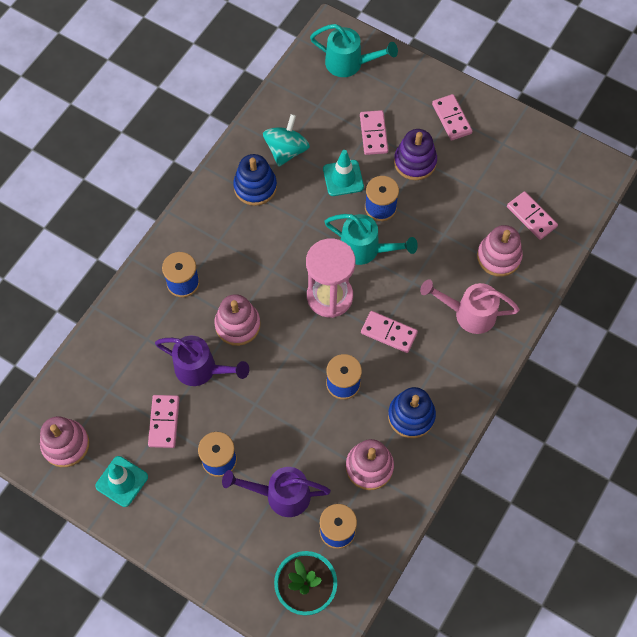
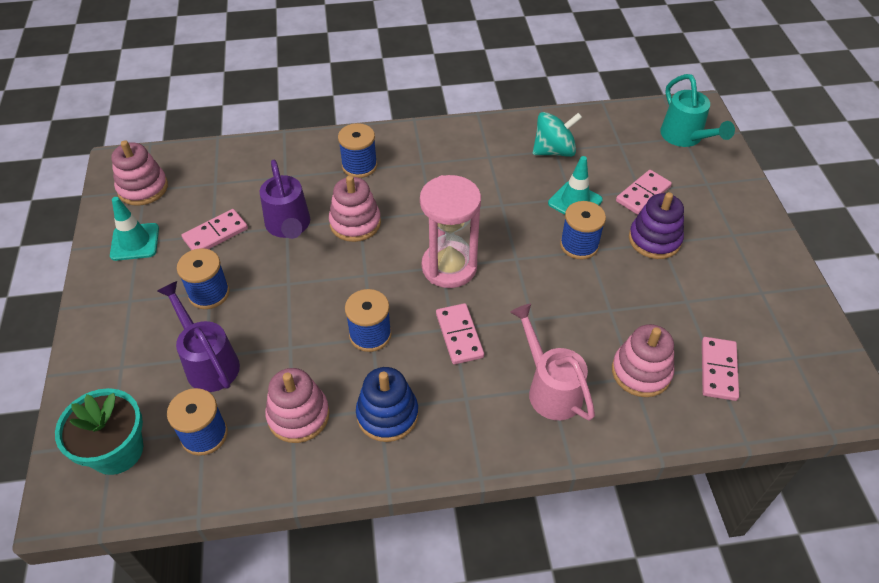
camera: 50 degrees right, 15 degrees down
(255, 187) = (497, 153): blue stacking toy -> none
(365, 249) = (525, 261): turquoise watering can -> none
(451, 119) = (732, 237): pink domino -> none

